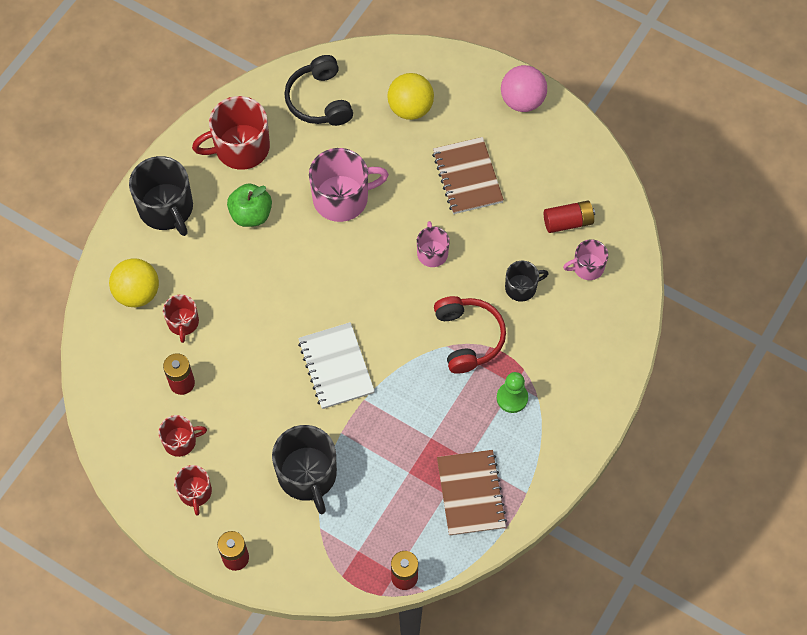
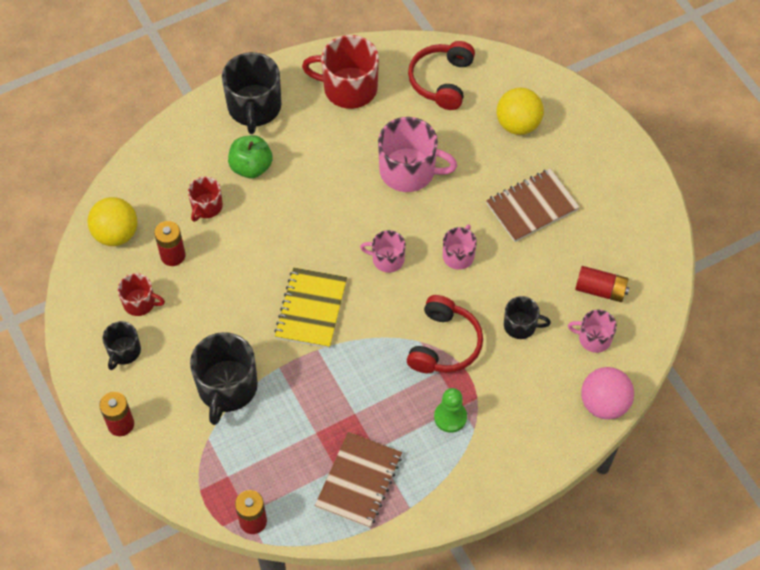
camera: 30 degrees right, 5 degrees down
(137, 293) = (185, 164): yellow ball -> yellow ball (116, 234)
(195, 492) = (124, 351): red mug -> black mug
(251, 214) = (321, 146): green apple -> green apple (251, 167)
(319, 100) = (441, 81): black headphones -> red headphones
(336, 367) = (311, 309): white notebook -> yellow notebook
(373, 288) = (387, 259): none -> pink mug
(467, 177) = (532, 207): brown notebook -> brown notebook turned 45 degrees clockwise
(522, 101) = (624, 165): pink ball -> pink ball (604, 404)

